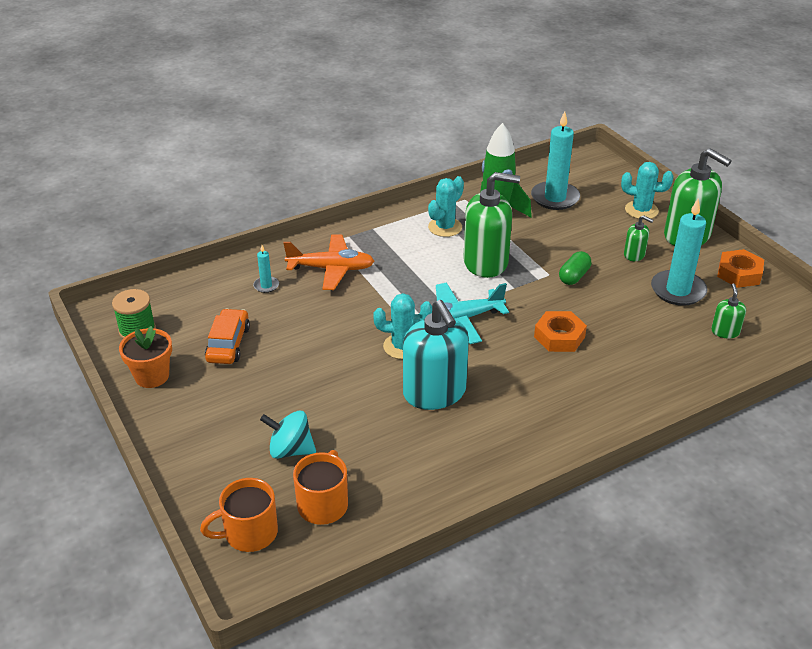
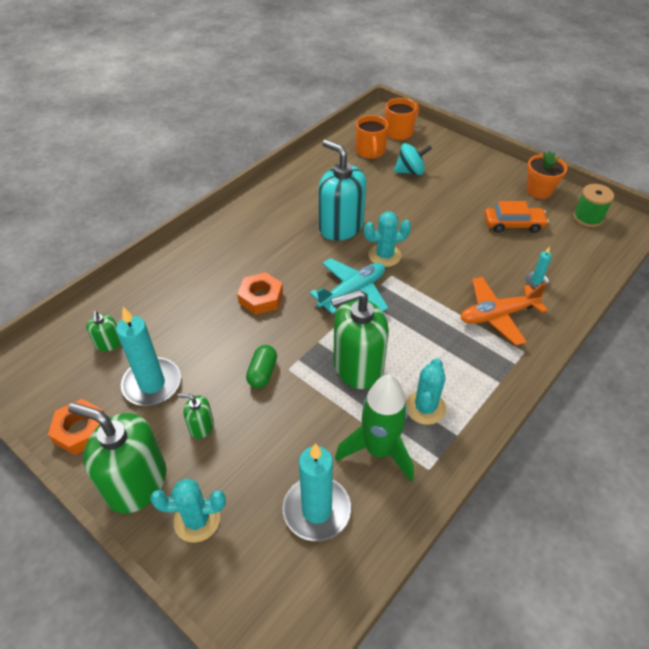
camera: 160 degrees right, 10 degrees up
(228, 344) = (513, 224): orange car -> orange car turned 75 degrees counterclockwise

